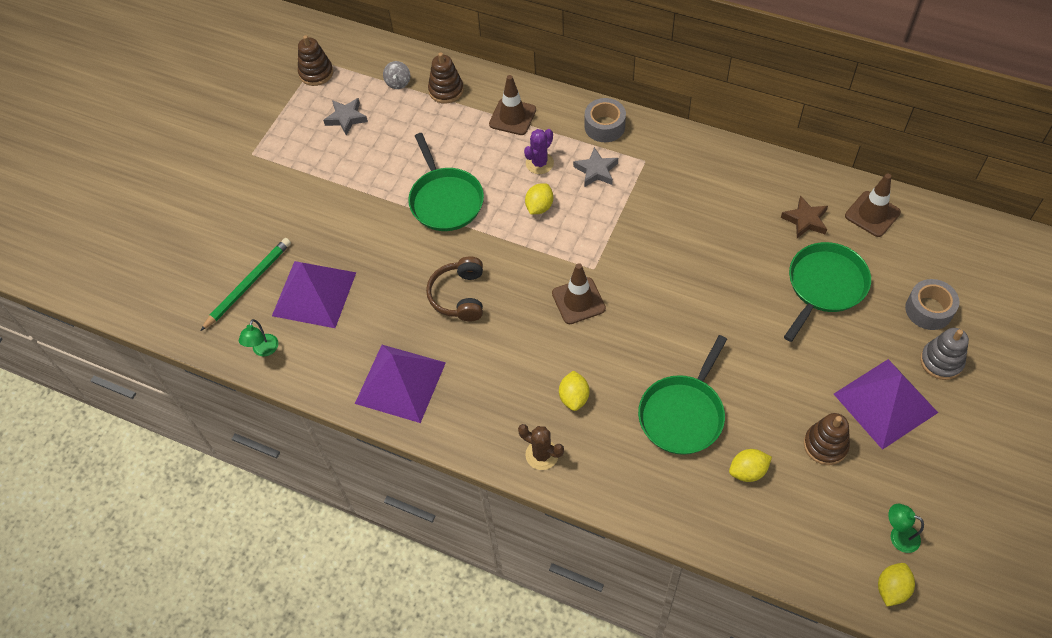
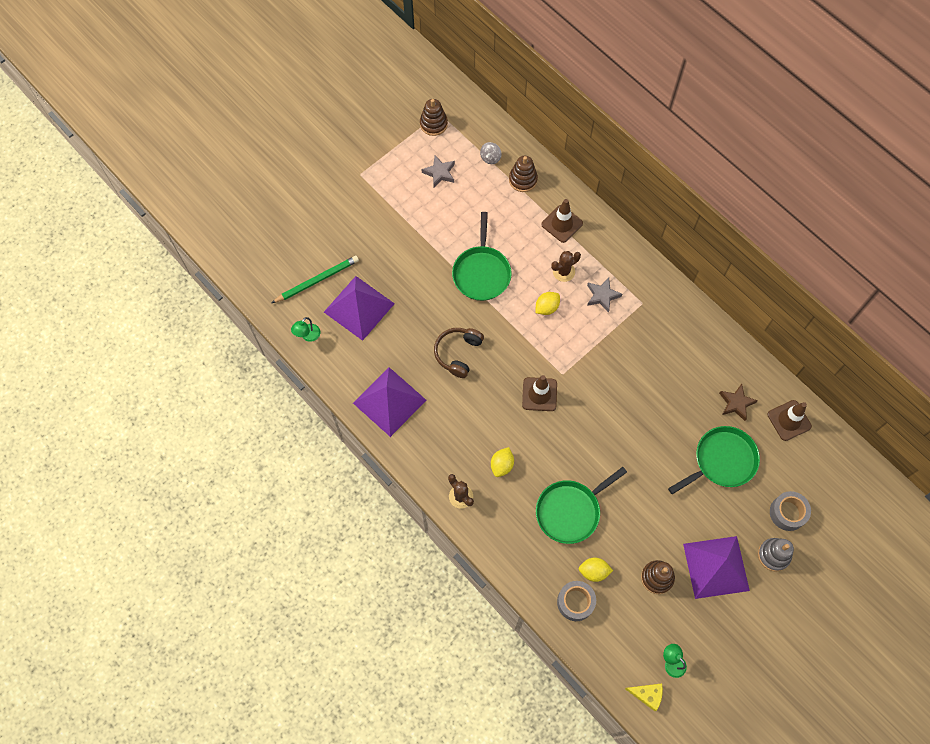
camera: 20 degrees right, 10 degrees up
(539, 163) = (563, 271): purple cactus -> brown cactus
(604, 126) = (626, 261): grey tape -> grey tape (575, 602)
(891, 589) = (647, 695): yellow lemon -> yellow cheese

